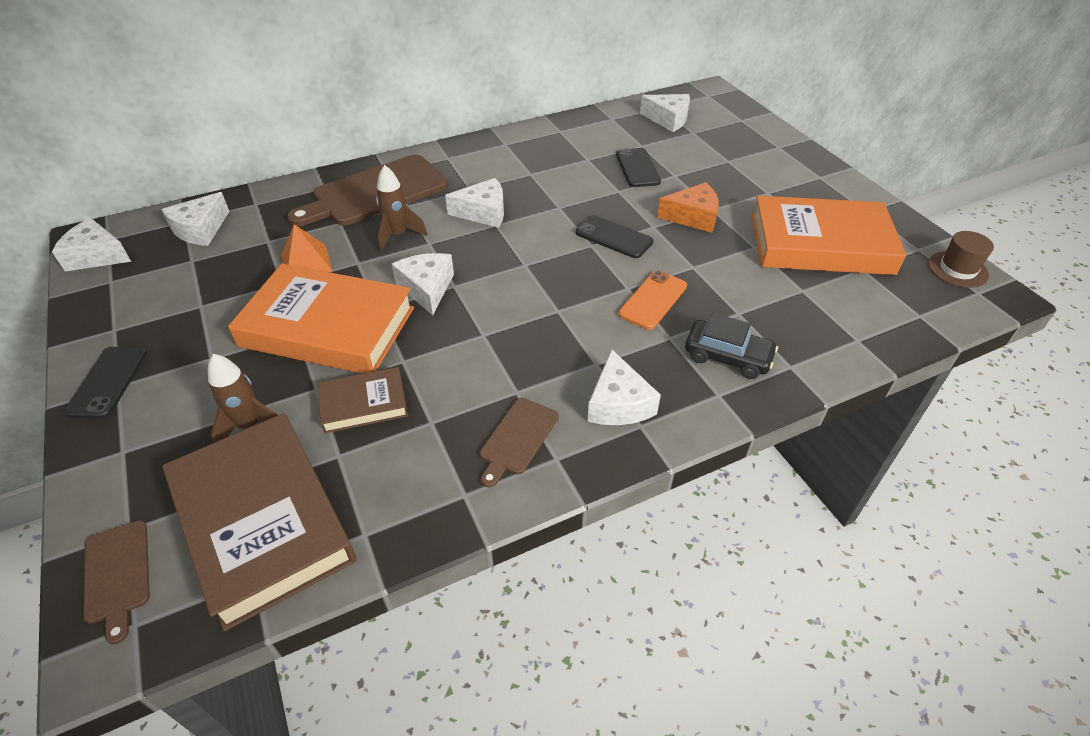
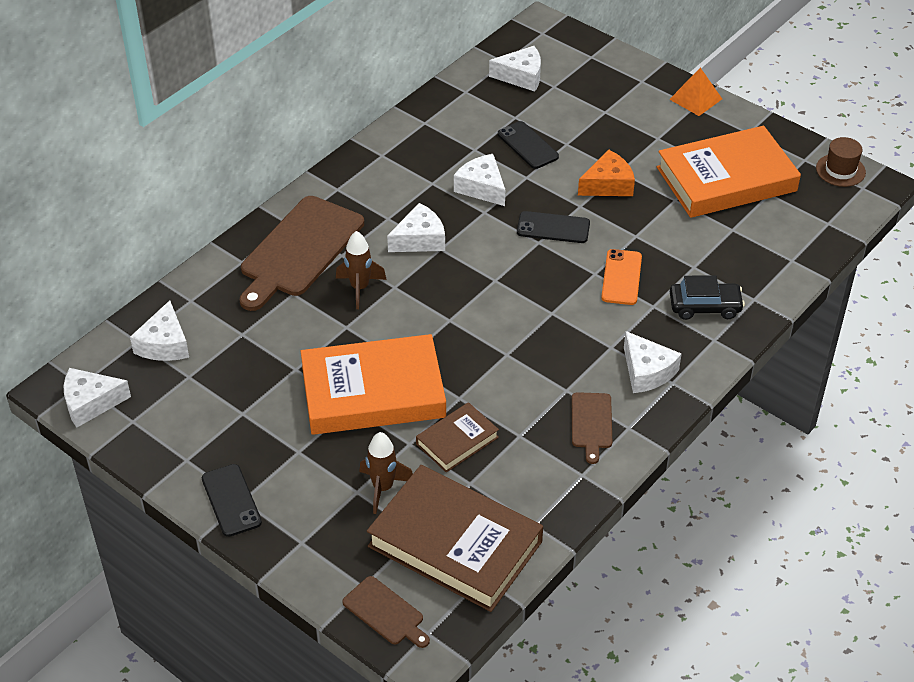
camera: 25 degrees left, 0 degrees up
(306, 262) = (299, 342): orange pyramid -> orange pyramid (695, 99)
(427, 288) = (428, 330): white cheese -> white cheese (482, 188)

